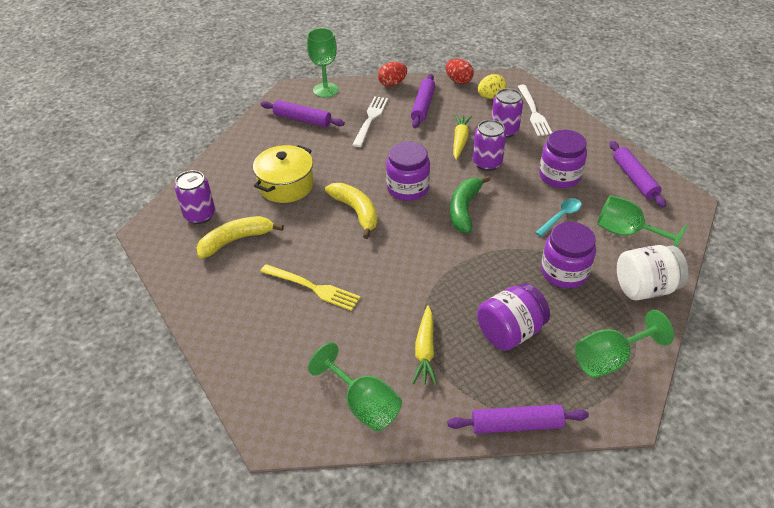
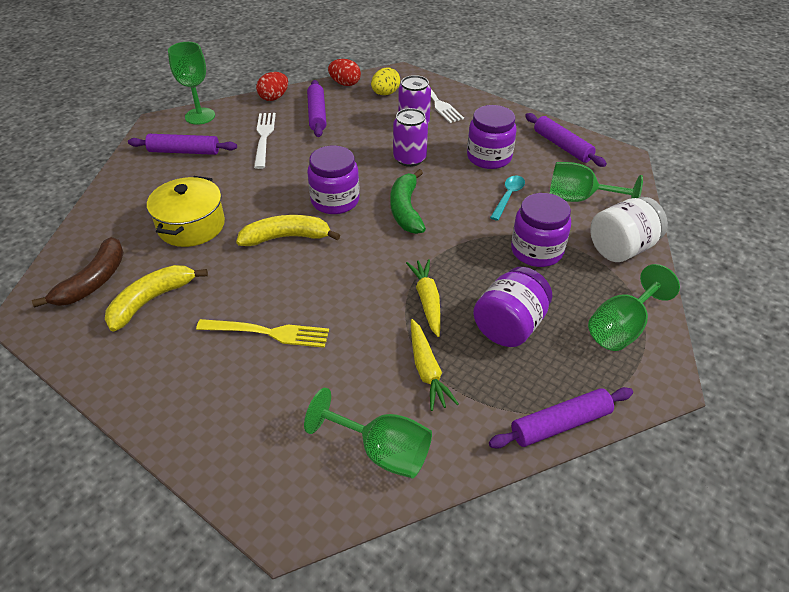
camera: 20 degrees left, 0 degrees up
(200, 215) = (93, 281): purple can -> brown banana
(356, 212) = (286, 237): yellow banana -> yellow banana turned 45 degrees counterclockwise
(460, 140) = (371, 141): yellow carrot -> yellow carrot (427, 301)

